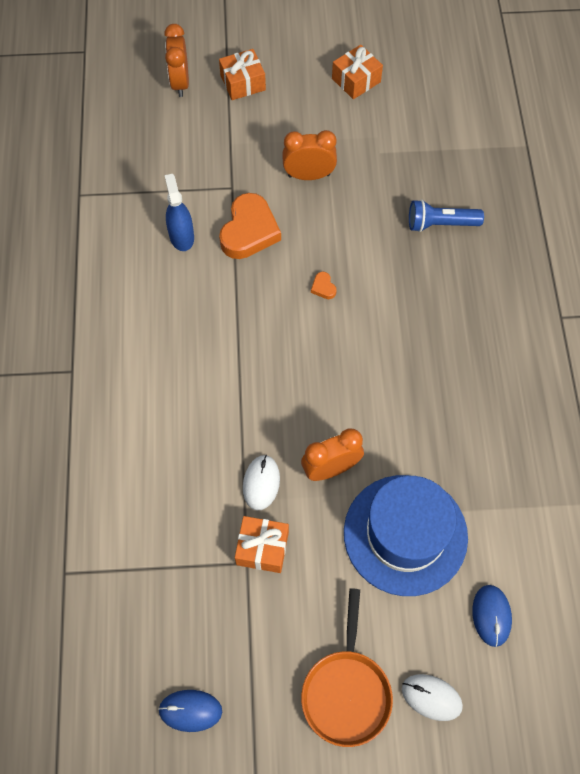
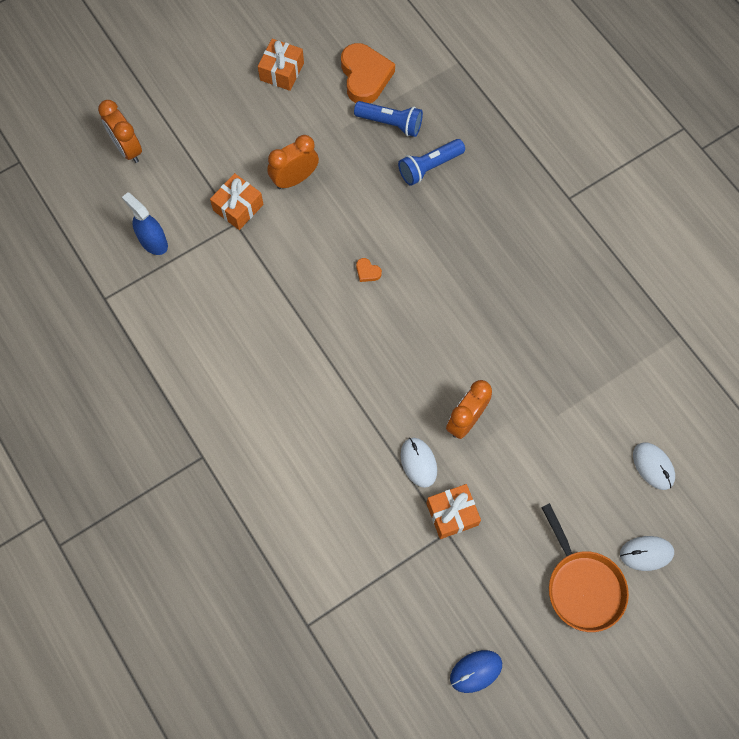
camera: 30 degrees left, 5 degrees up
(181, 236) = (220, 289): blue spray bottle -> blue spray bottle (153, 242)
(243, 83) = (184, 122): orange gift -> orange gift (238, 207)
(249, 231) = (275, 254): orange heart -> orange heart (365, 77)
(405, 534) = (554, 440): blue hat -> none
(428, 169) = (390, 123): none -> blue flashlight
(491, 615) = (653, 466): blue mouse -> white mouse

